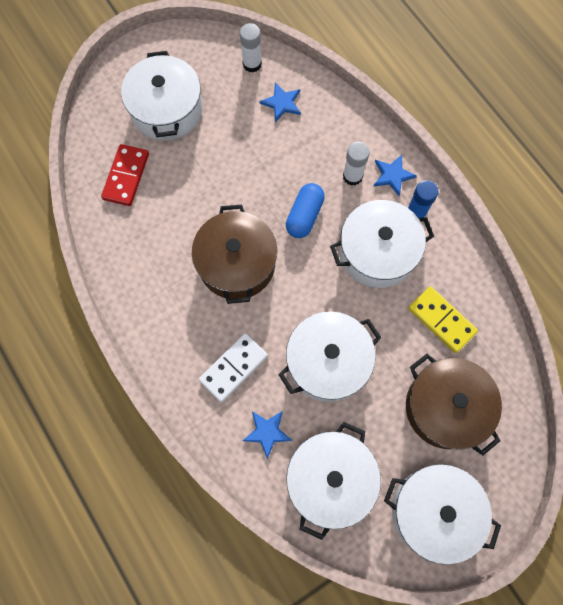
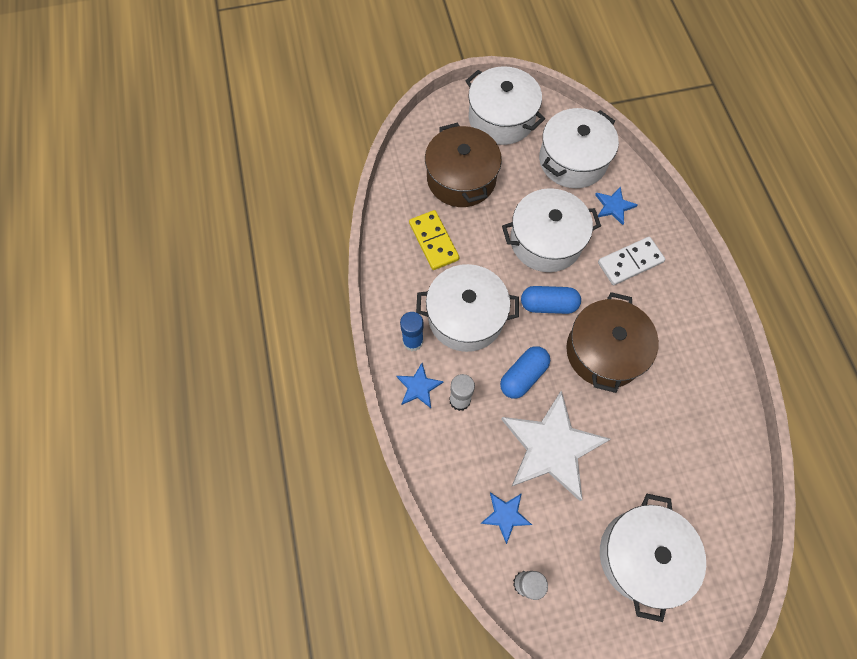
camera: 160 degrees left, 5 degrees down
(126, 176) = (702, 485): red domino -> none
(260, 165) = (551, 447): none -> white star
(303, 292) = (548, 305): none -> blue capsule

